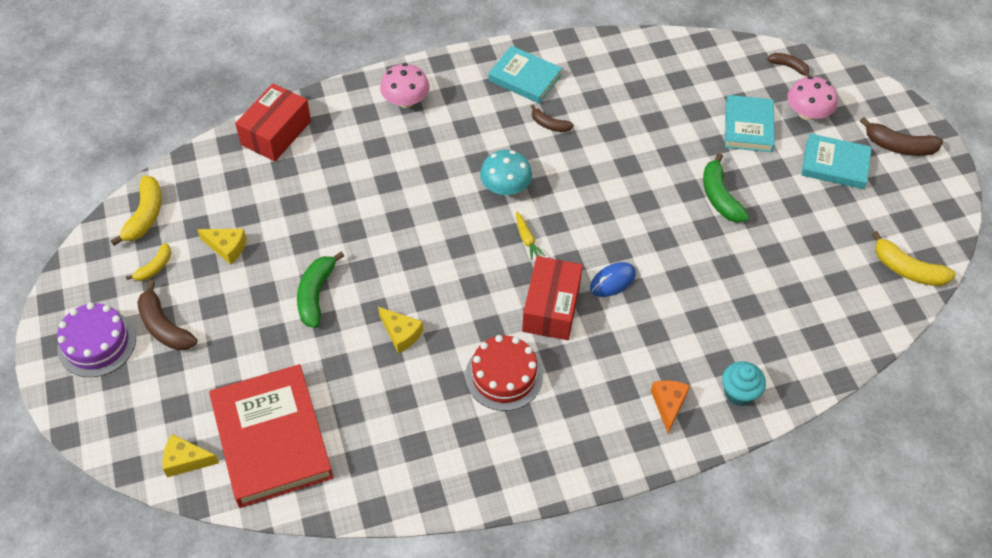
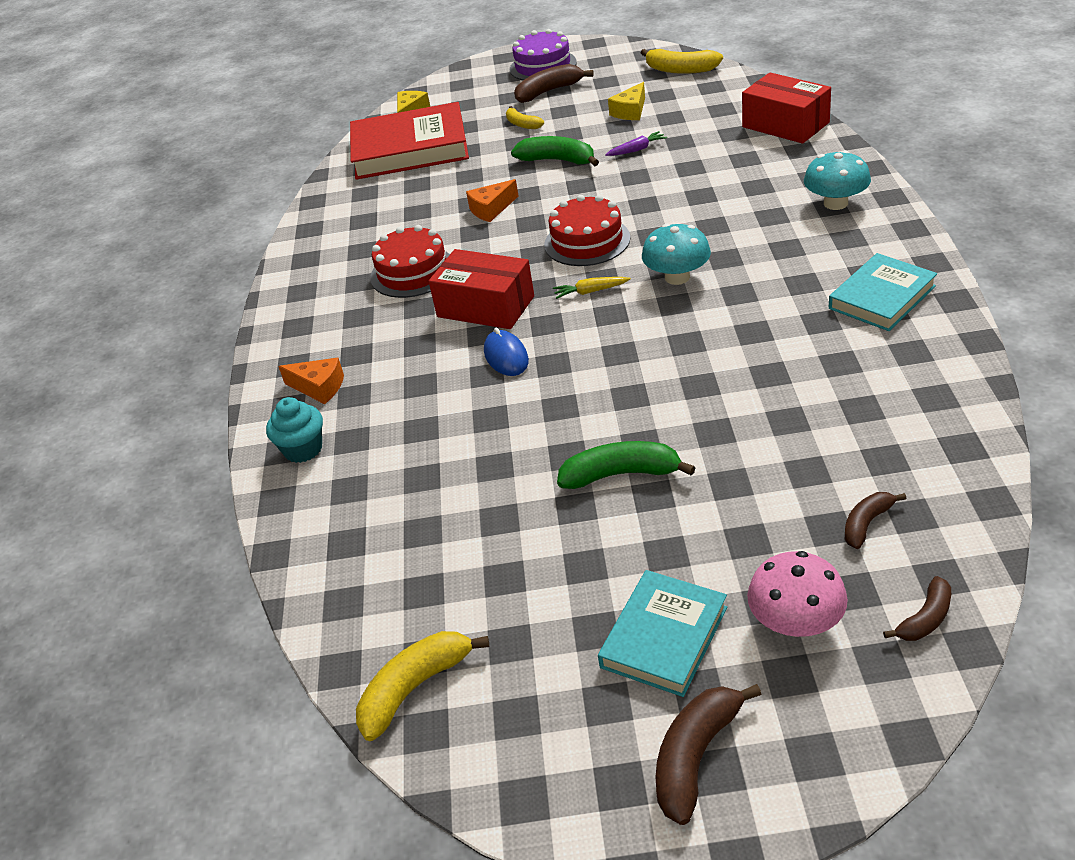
camera: 110 degrees right, 15 degrees down
(155, 267) = (616, 80): yellow banana -> yellow banana (522, 124)
(304, 234) = (637, 150): none -> purple carrot
(401, 334) = (491, 209): yellow cheese -> orange cheese
(405, 101) = (835, 203): pink mushroom -> turquoise mushroom
(455, 251) = (587, 241): none -> red cake
(549, 125) = (786, 316): brown banana -> brown banana (866, 523)
(748, 127) = (767, 531): turquoise book -> none

